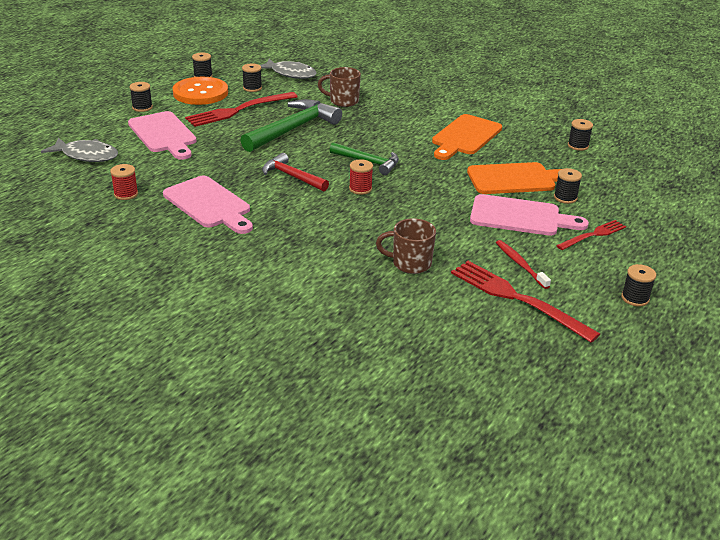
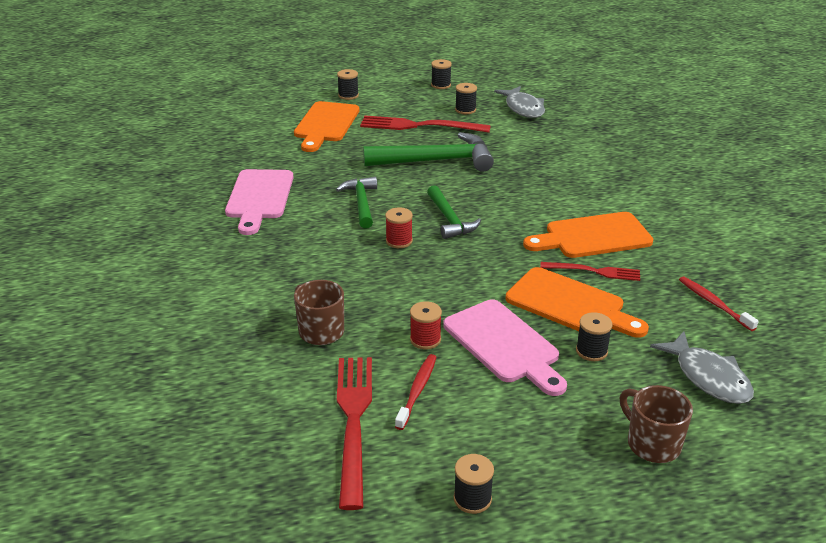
camera: 45 degrees right, 0 degrees up
(86, 155) = (245, 120): grey fish -> grey fish (708, 377)
(126, 194) = (219, 162): red spool -> red spool (425, 339)
(163, 134) = (326, 124): pink cutting board -> orange cutting board
(200, 93) = (414, 99): orange button -> none
(292, 176) = (361, 203): red hammer -> green hammer
(343, 101) = (528, 152): brown mug -> brown mug (652, 444)
(578, 146) = (714, 303): black spool -> red toothbrush
(593, 235) = (550, 407): red fork -> red fork (594, 271)

